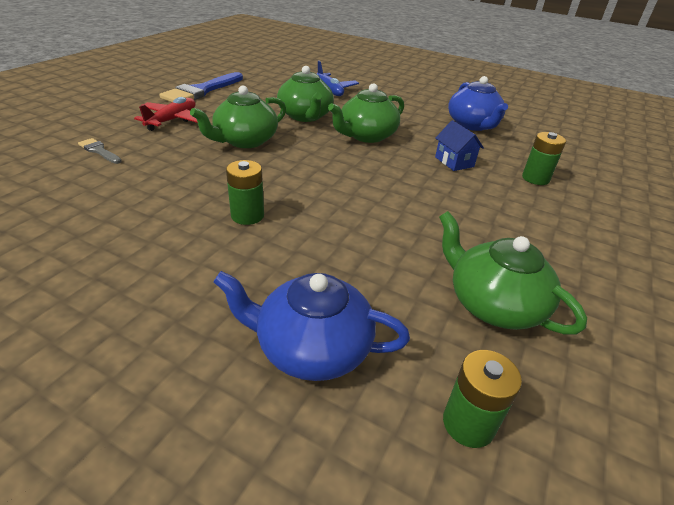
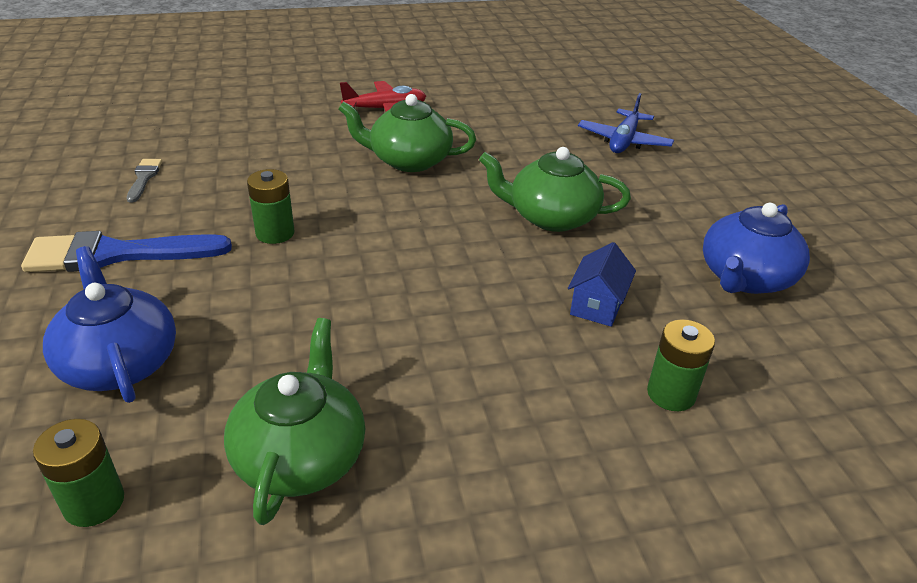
camera: 50 degrees right, 0 degrees up
(99, 151) = (279, 115): grey brush -> grey brush (144, 178)
(201, 91) = (472, 86): blue brush -> blue brush (117, 254)
(305, 116) = (526, 161): green teapot -> none

